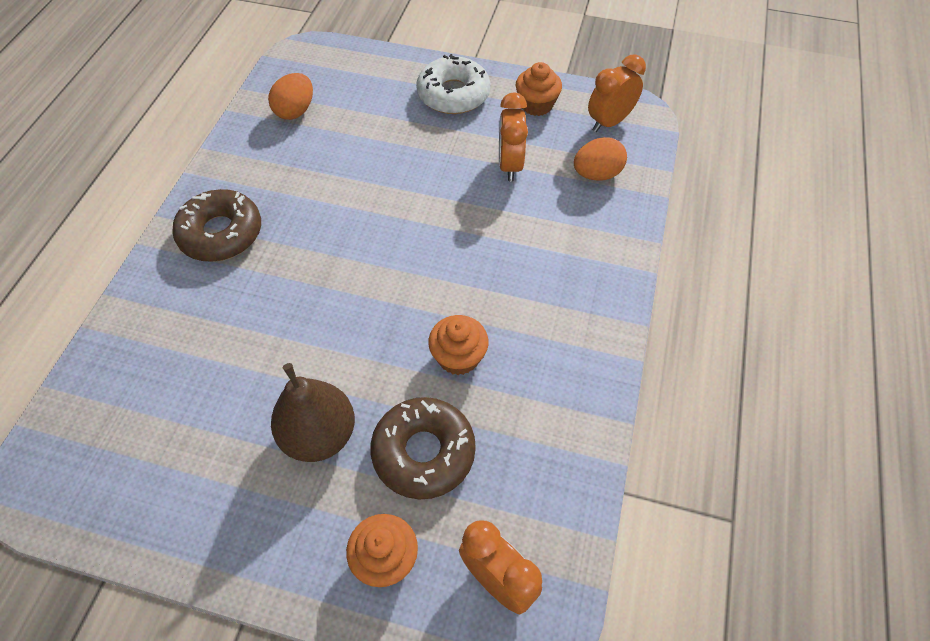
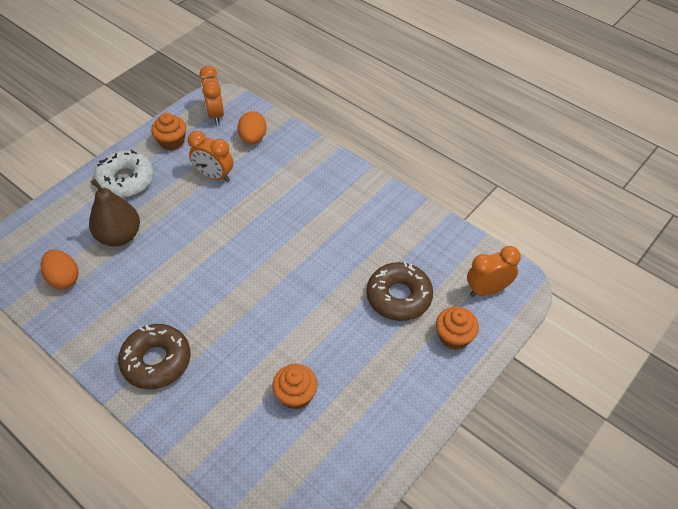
camera: 65 degrees left, 5 degrees down
(319, 435) = (360, 346): brown pear -> brown pear (119, 236)
(458, 357) = (345, 257): orange cupcake -> orange cupcake (296, 395)

